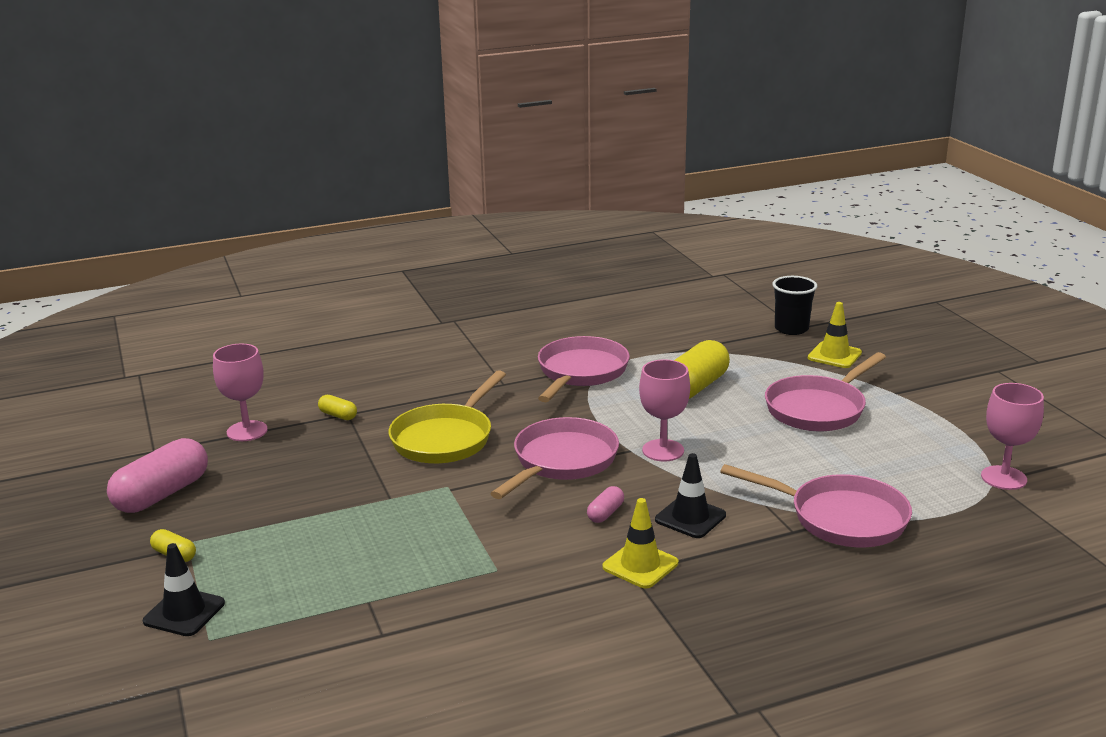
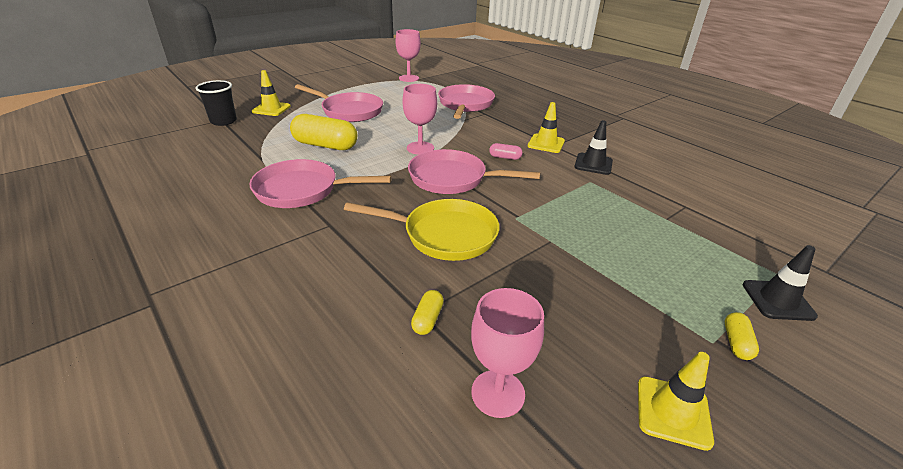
camera: 110 degrees left, 10 degrees up
(162, 494) = (673, 412): pink capsule -> yellow traffic cone
(690, 517) = (491, 135): black traffic cone -> black traffic cone (593, 164)

